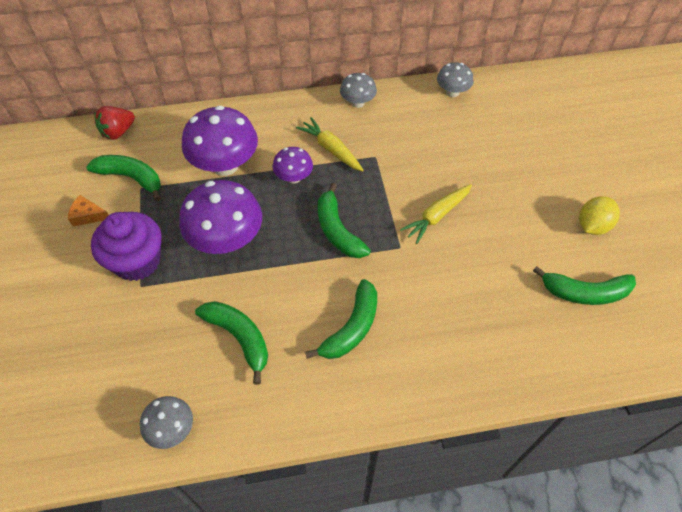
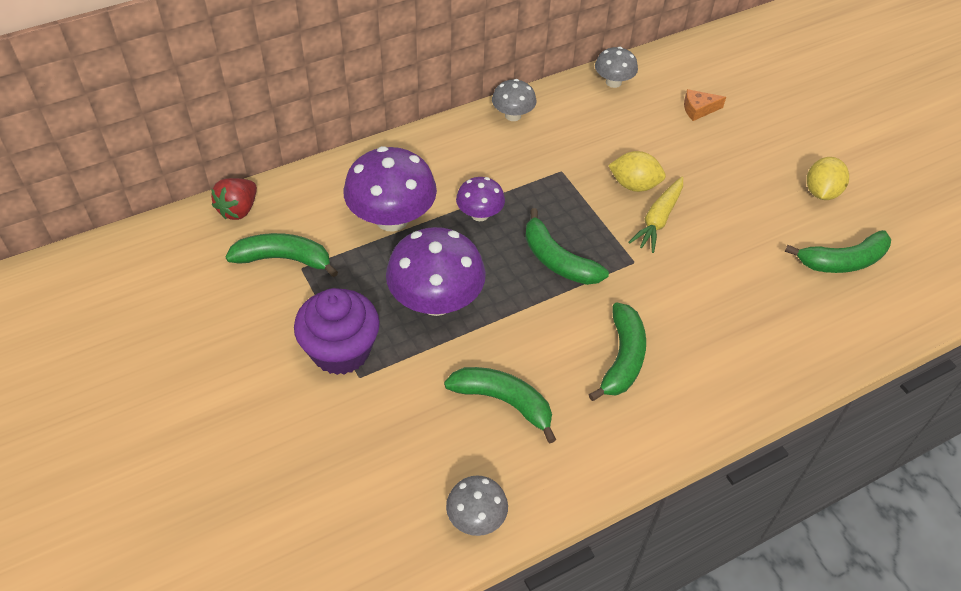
camera: 20 degrees left, 5 degrees down
(88, 215) = (252, 314): orange cheese -> orange cheese (698, 109)
(331, 149) = (508, 174): yellow carrot -> none
(430, 182) = (634, 185): none -> yellow lemon

